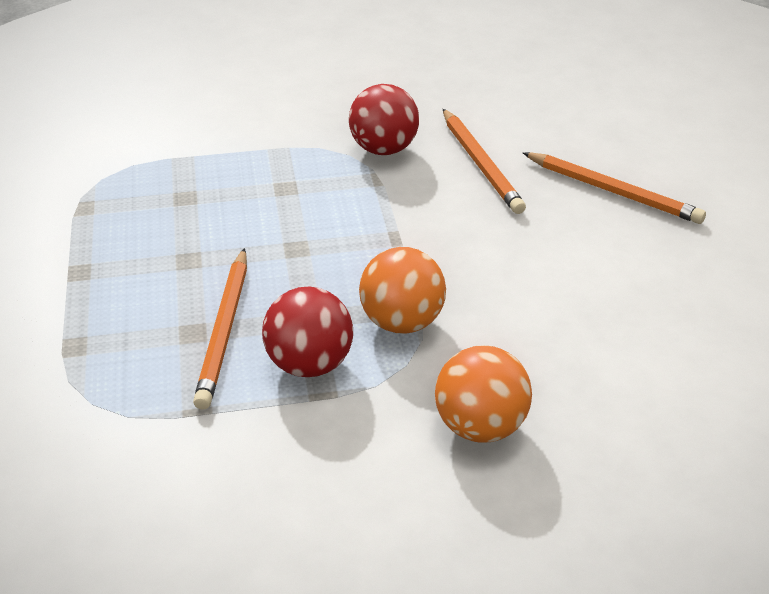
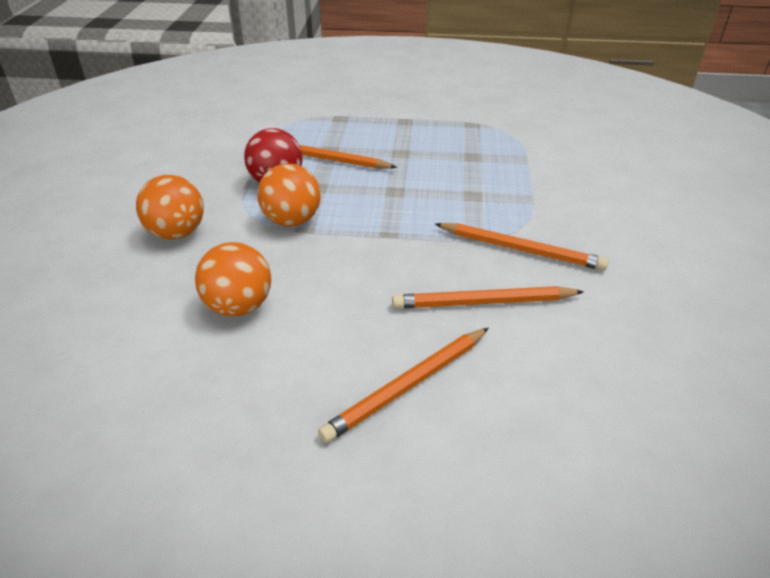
camera: 105 degrees right, 0 degrees up
(383, 149) = (520, 249): red ball -> orange pencil
(583, 319) = (239, 306): none -> orange ball

